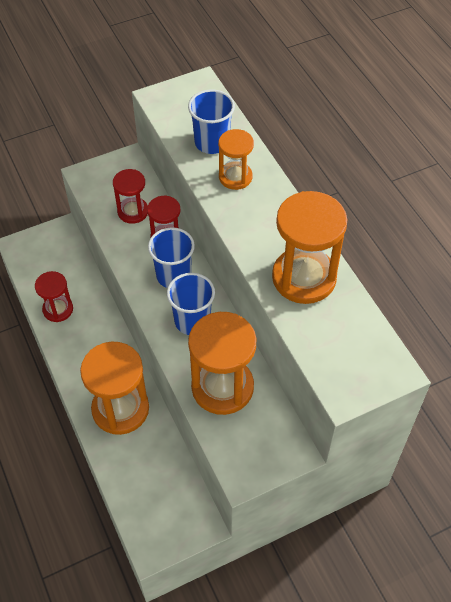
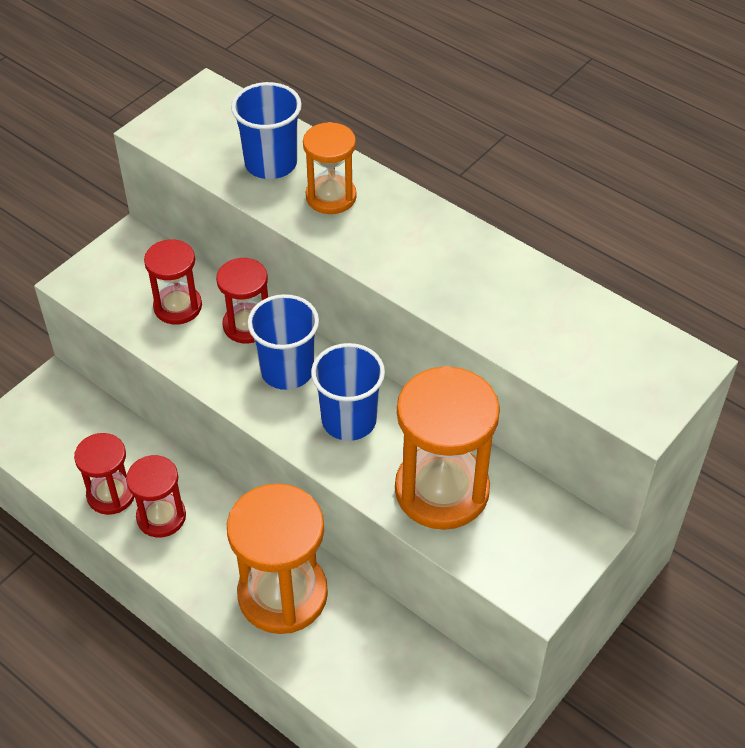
camera: 25 degrees left, 5 degrees down
(78, 334) = (161, 517): none -> red hourglass
(304, 278) = (501, 292): orange hourglass -> none

